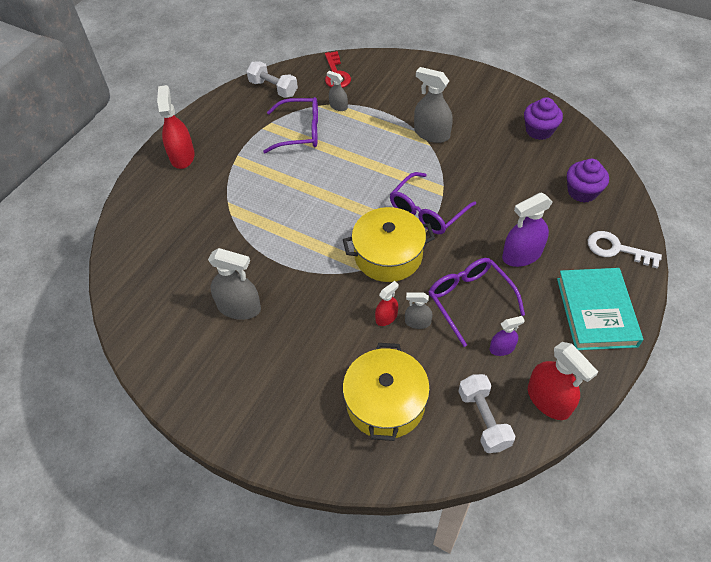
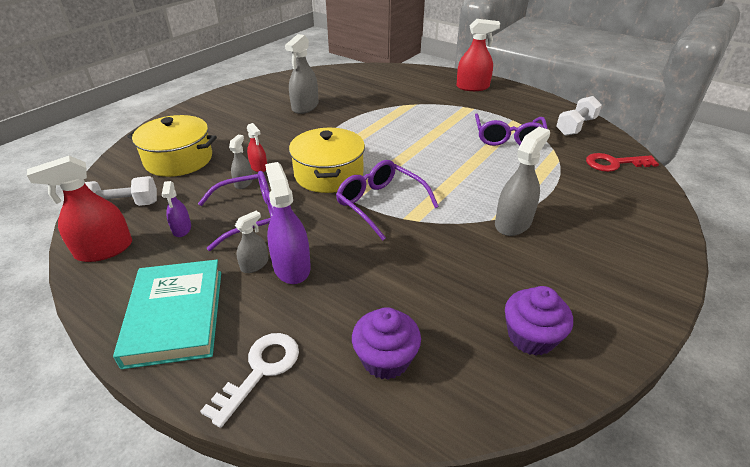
camera: 95 degrees right, 15 degrees down
(338, 106) = (554, 161): grey spray bottle -> grey spray bottle (254, 264)
(596, 311) = (175, 316): turquoise book -> turquoise book turned 75 degrees clockwise

